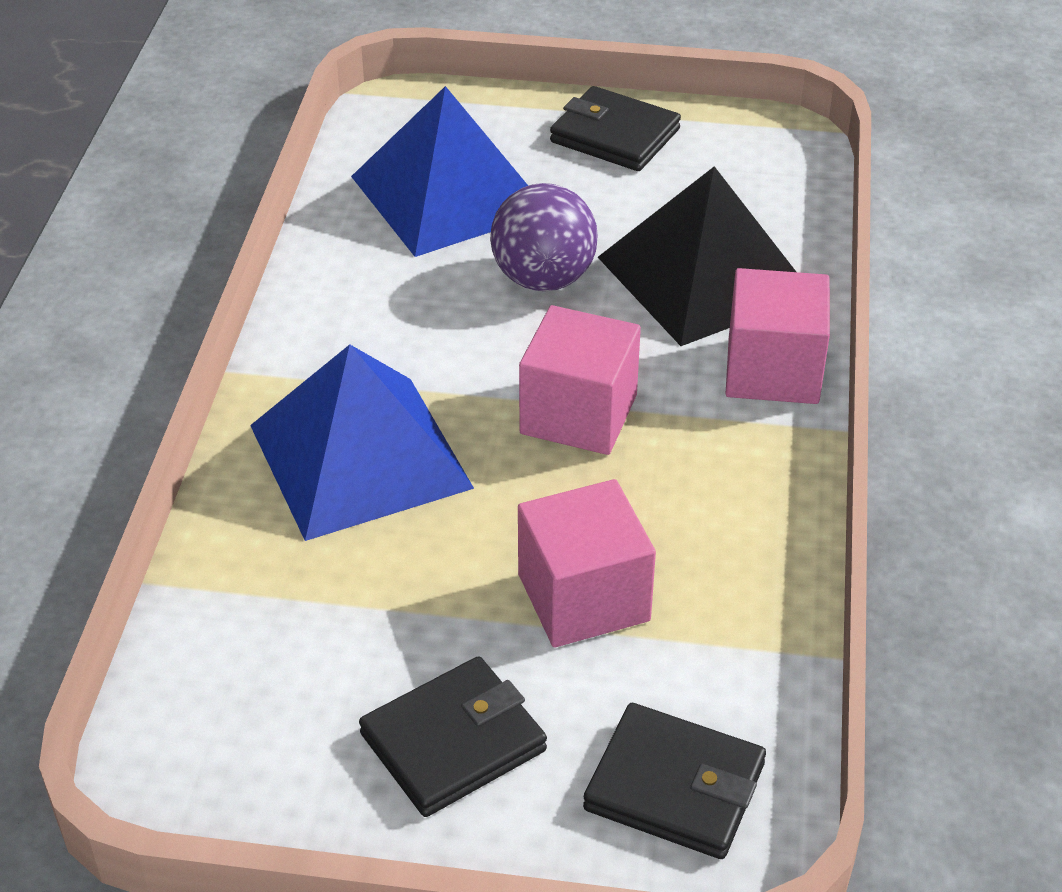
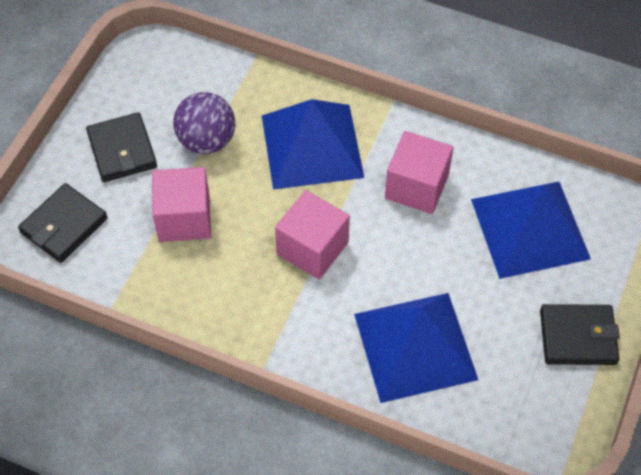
camera: 105 degrees right, 15 degrees up
(543, 279) = (433, 259): purple ball -> purple ball (207, 141)
(615, 135) = (578, 337): black wallet -> black wallet turned 45 degrees clockwise
(704, 275) = (415, 346): black pyramid -> blue pyramid
(773, 370) = (319, 355): pink cube -> pink cube (416, 186)

